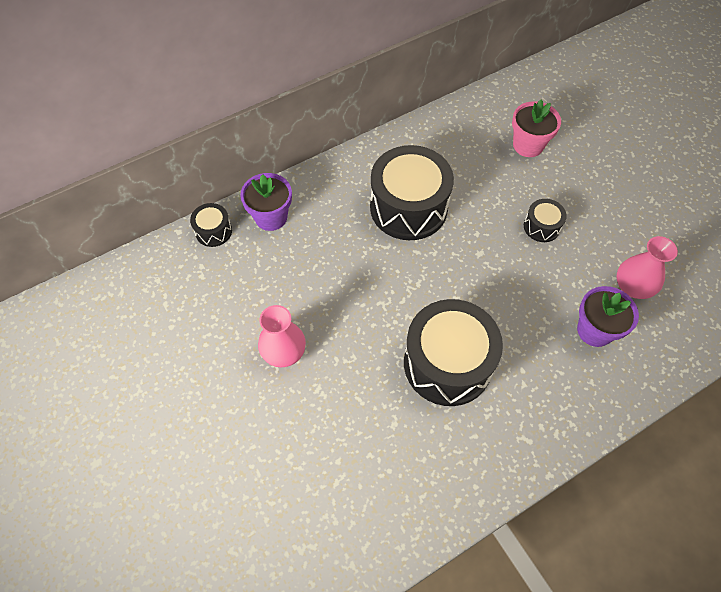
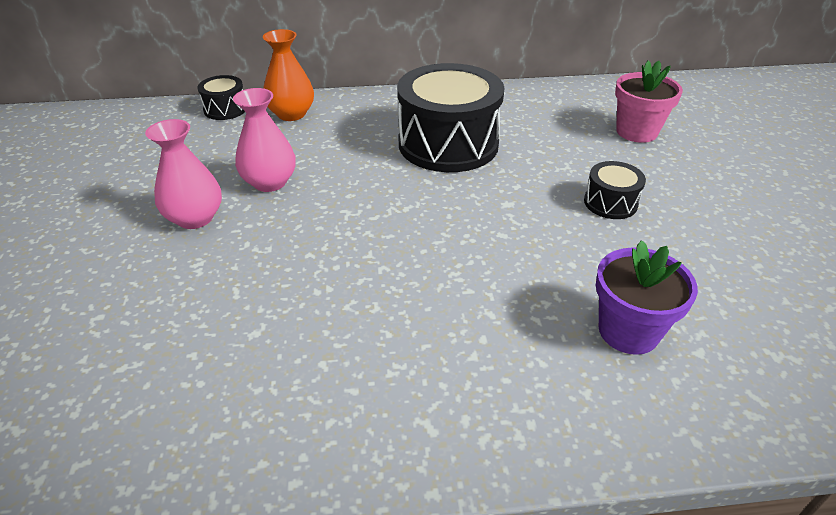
camera: 25 degrees right, 20 degrees down
(271, 217) = (291, 114): purple flower pot -> orange vase
(447, 363) = (380, 294): black drum -> none
(633, 286) = (720, 301): pink vase -> pink vase (270, 182)

